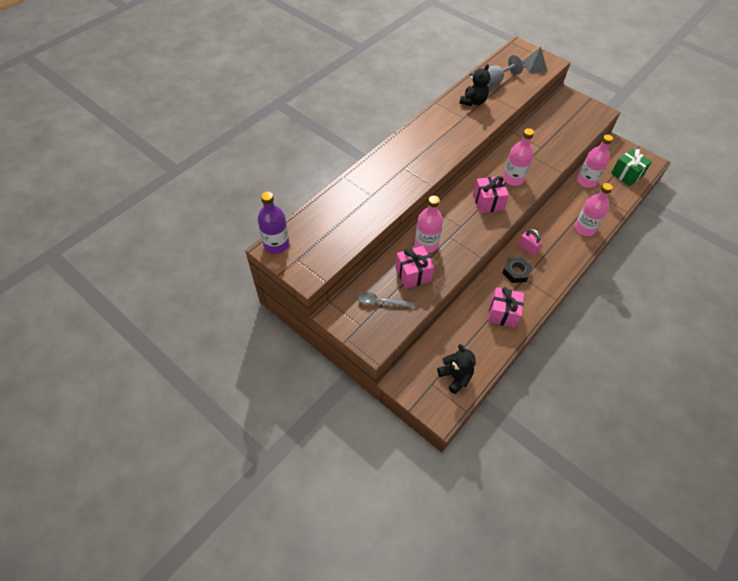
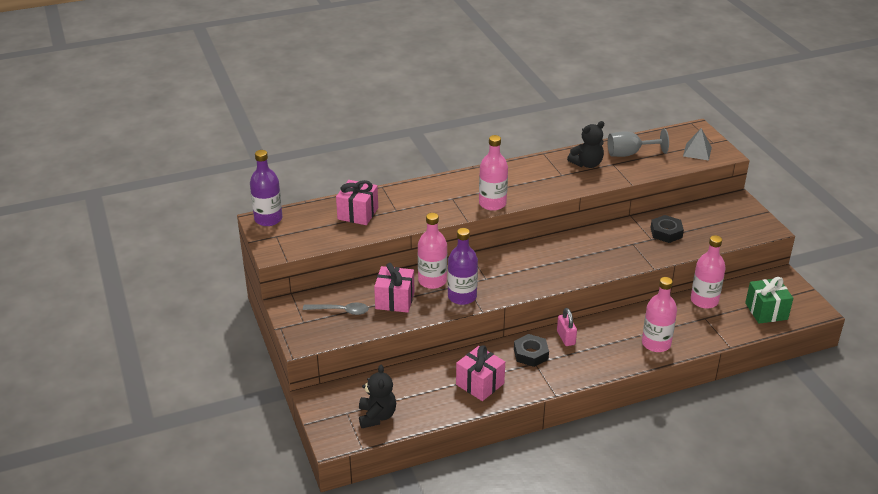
camera: 30 degrees right, 20 degrees down
(381, 302) = (340, 311): grey spoon -> grey spoon turned 150 degrees clockwise
(457, 250) = (462, 296): none -> purple bottle
(488, 202) = (537, 268): pink gift -> pink gift (358, 213)
(513, 179) = (587, 256): pink bottle -> pink bottle (492, 203)
(545, 138) = (666, 232): none -> black nut

